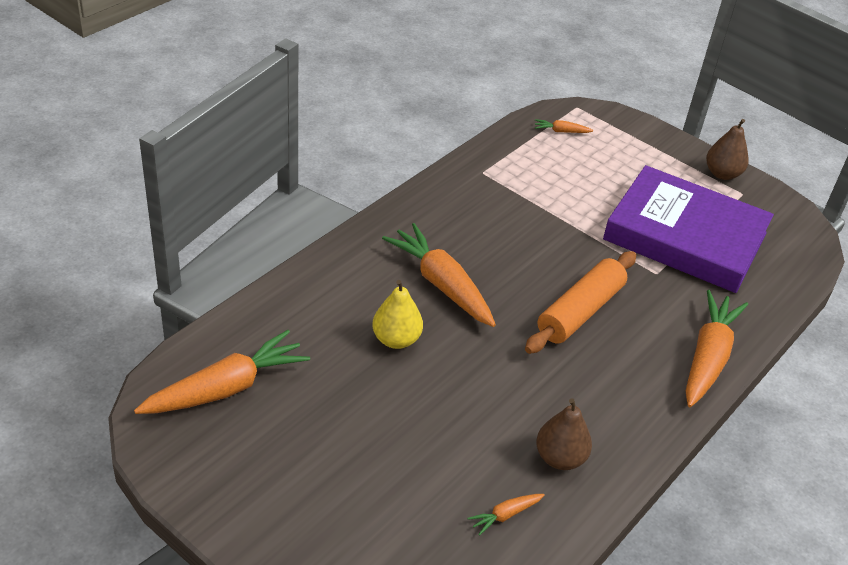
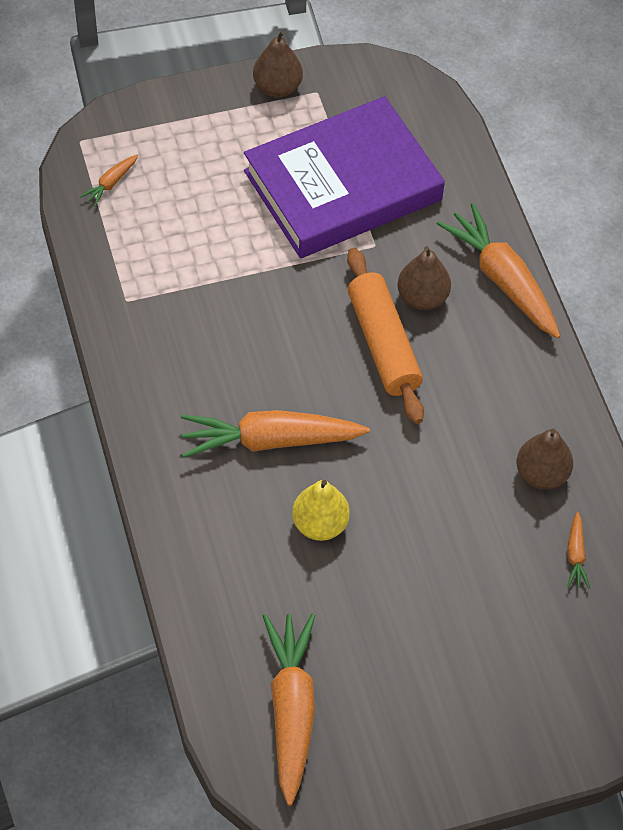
camera: 55 degrees left, 15 degrees up
(641, 317) = (422, 298): none -> brown pear

